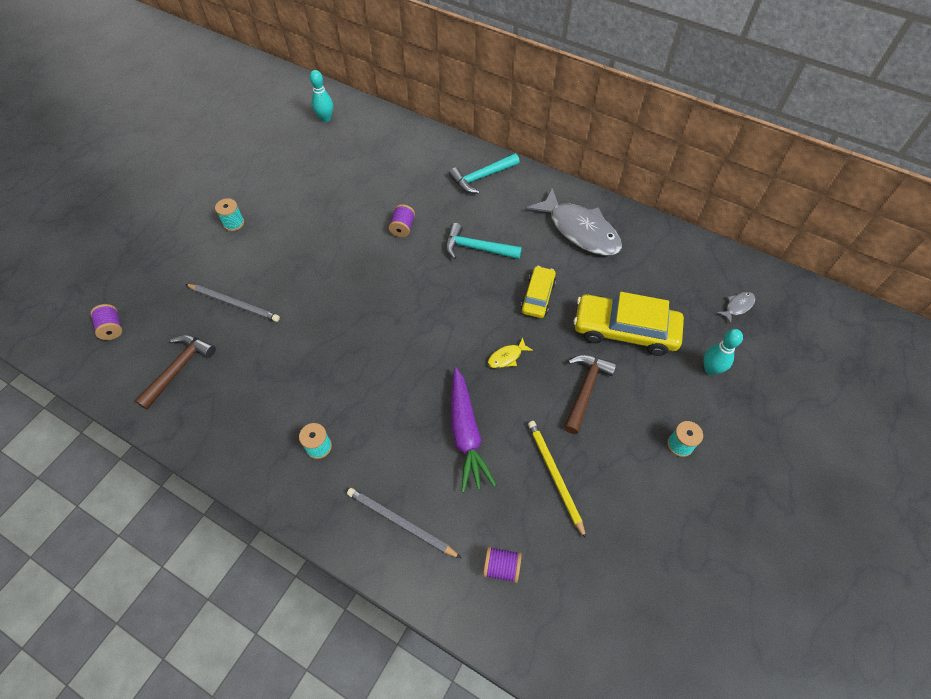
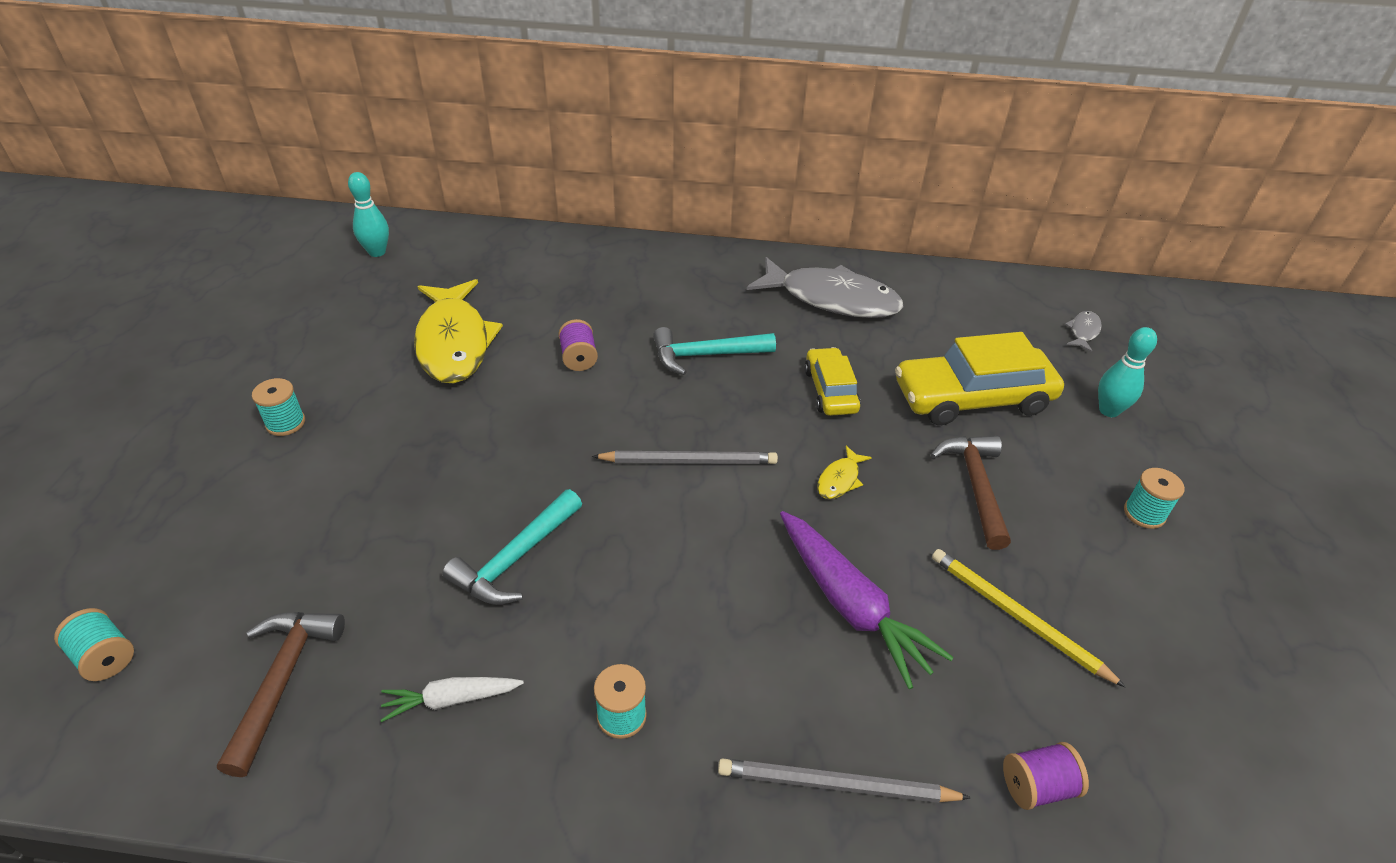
camera: 25 degrees left, 15 degrees down
(112, 328) = (105, 657): purple spool -> turquoise spool
(234, 304) = (345, 541): grey pencil -> grey pencil (689, 461)
(246, 407) = (451, 700): none -> white carrot
(339, 196) = (454, 342): none -> yellow fish
(482, 177) = (658, 270): turquoise hammer -> turquoise hammer (515, 558)

